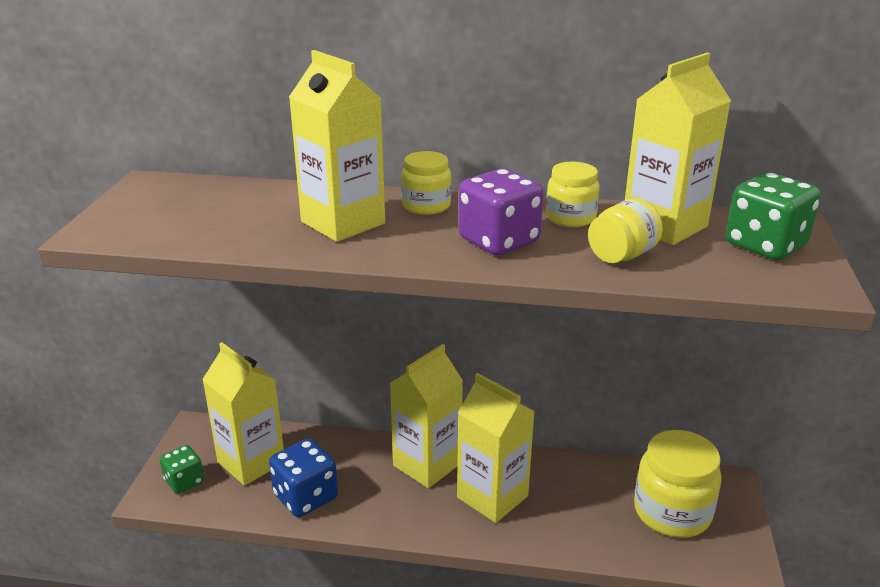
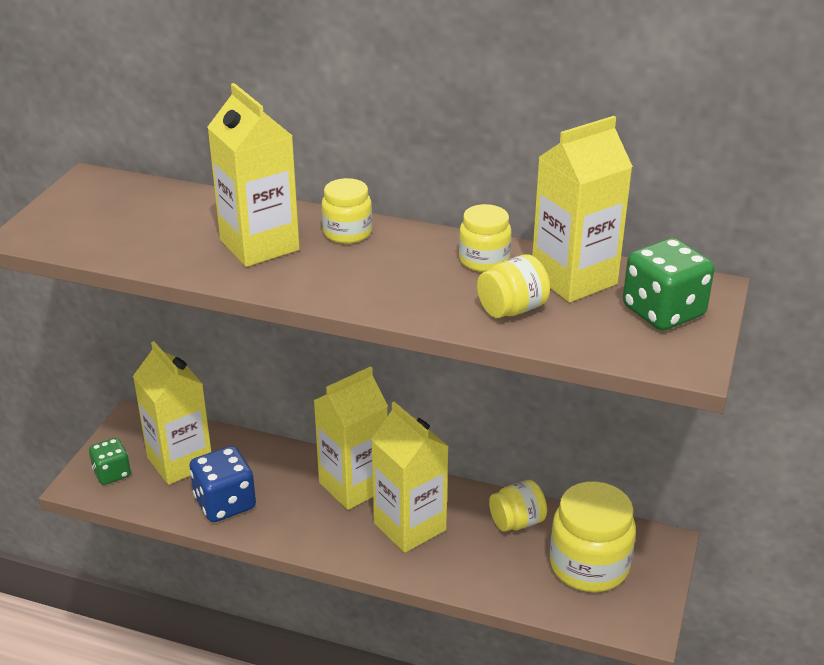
camera: 10 degrees right, 5 degrees up
(498, 241) = (400, 281): purple dice -> none
(591, 479) = (517, 522): none -> yellow jar

